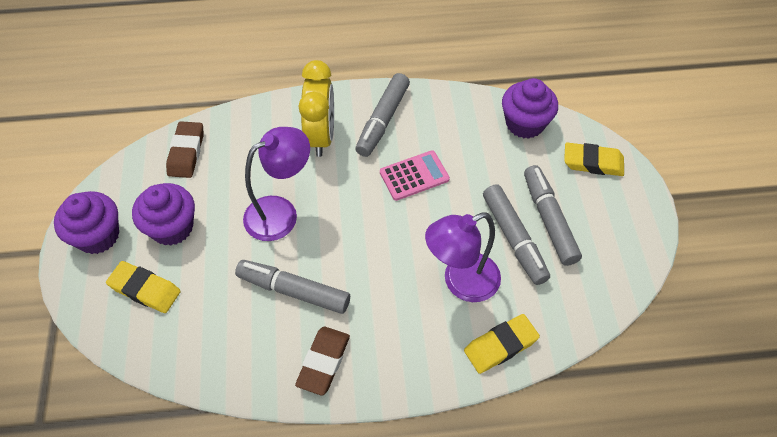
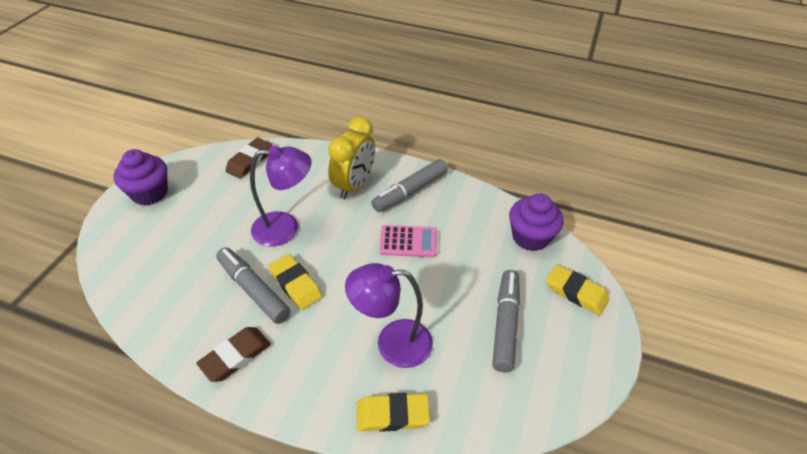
camera: 25 degrees right, 10 degrees down
(145, 289) = (151, 242): yellow eraser -> yellow eraser (296, 284)
(172, 227) = (202, 207): purple cupcake -> none
(514, 238) = (463, 326): grey marker -> none

